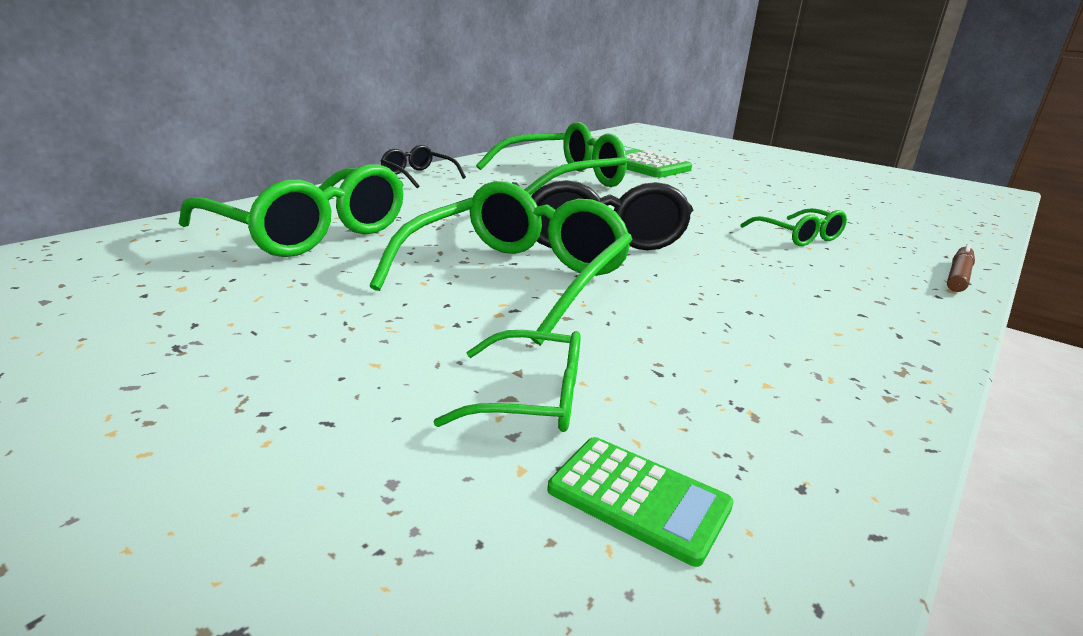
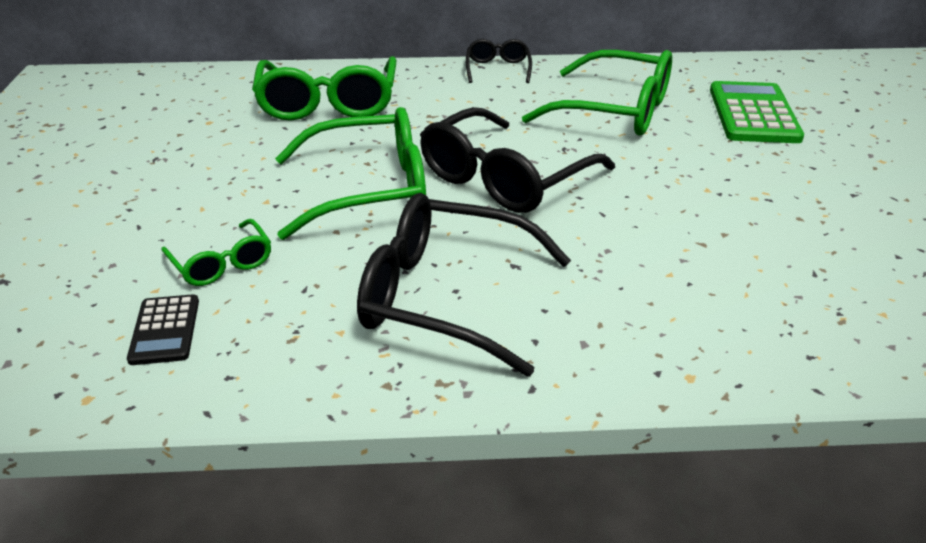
camera: 50 degrees right, 10 degrees up
(638, 498) = (164, 330): green calculator -> black calculator
(756, 318) = (445, 297): none -> black glasses
(798, 236) = (692, 260): green glasses -> none
(958, 276) = (746, 374): brown marker -> none

